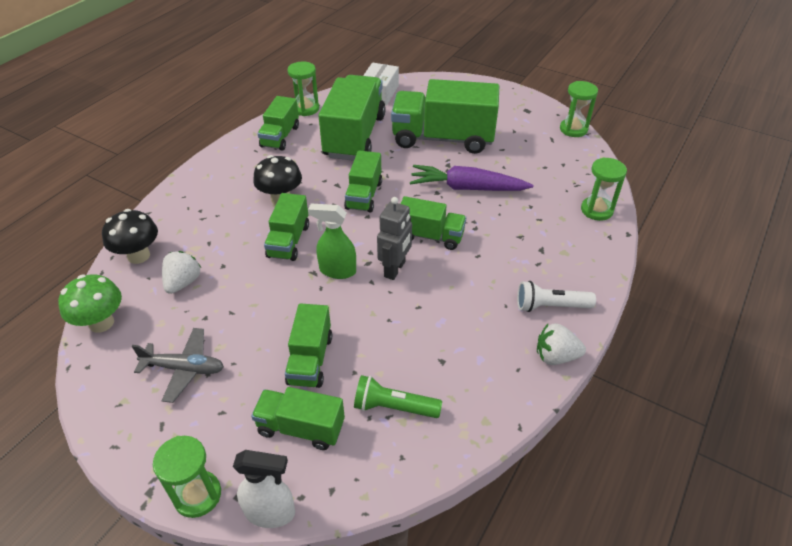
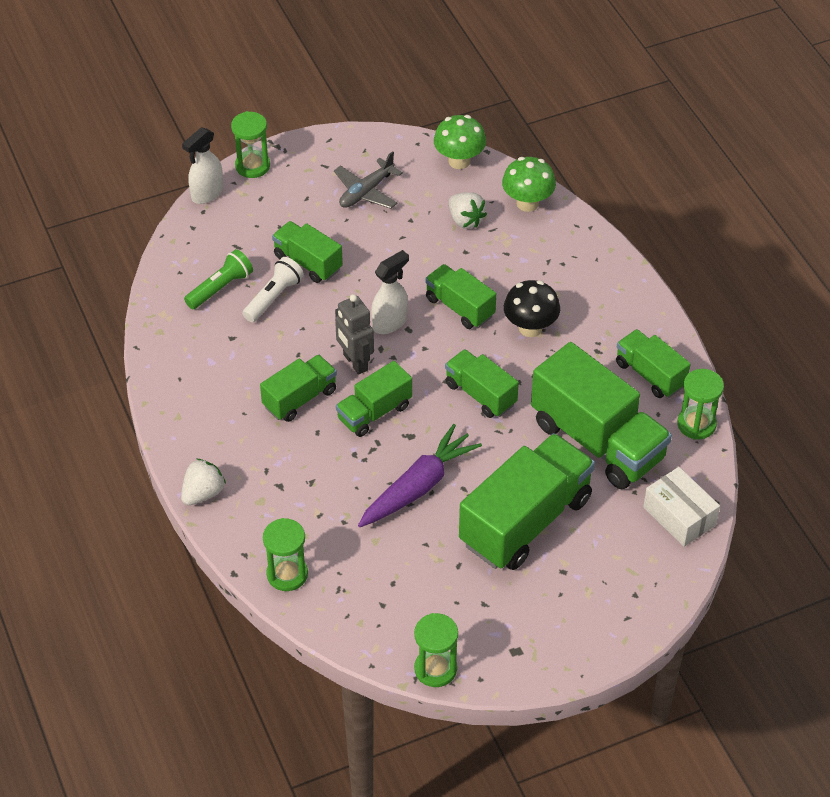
camera: 125 degrees right, 5 degrees up
(138, 256) = (527, 203): black mushroom -> green mushroom
(301, 428) = (253, 232): green truck -> green truck (300, 398)
(337, 270) = (390, 322): green spray bottle -> white spray bottle
(550, 306) = (213, 443): white flashlight -> white flashlight (273, 297)
(555, 356) = (166, 409): white strawberry -> white strawberry (203, 493)

